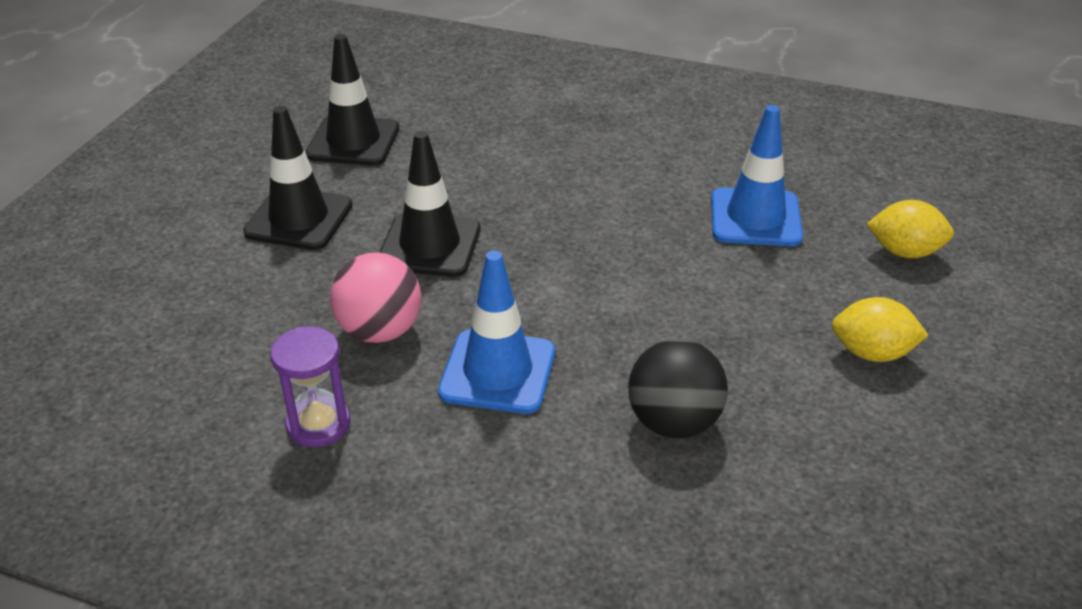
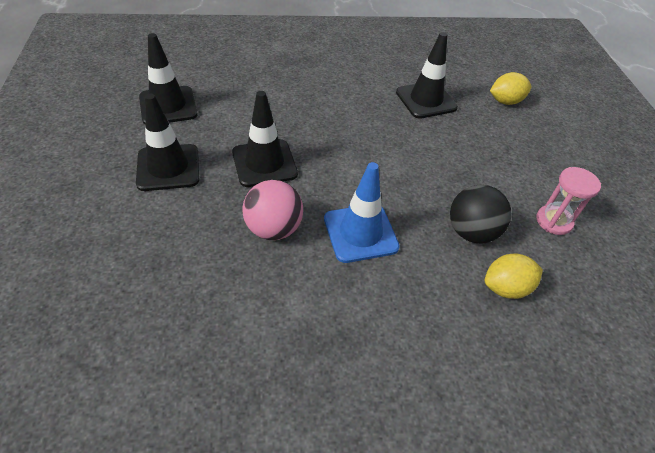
camera: 30 degrees left, 10 degrees up
(318, 424) = (279, 306): purple hourglass -> none
(755, 218) = (426, 100): blue traffic cone -> black traffic cone
(835, 451) = (554, 221): none -> pink hourglass
(872, 353) = (530, 161): yellow lemon -> yellow lemon (506, 288)

